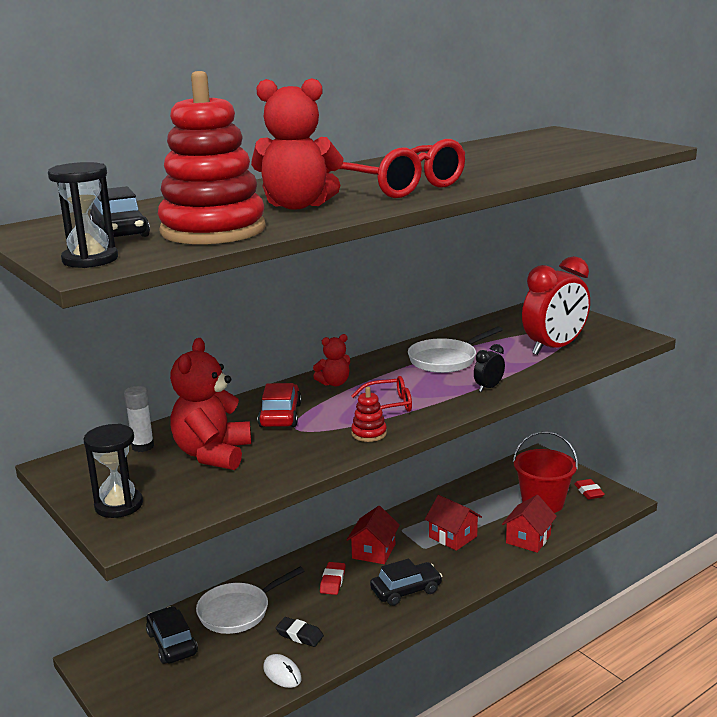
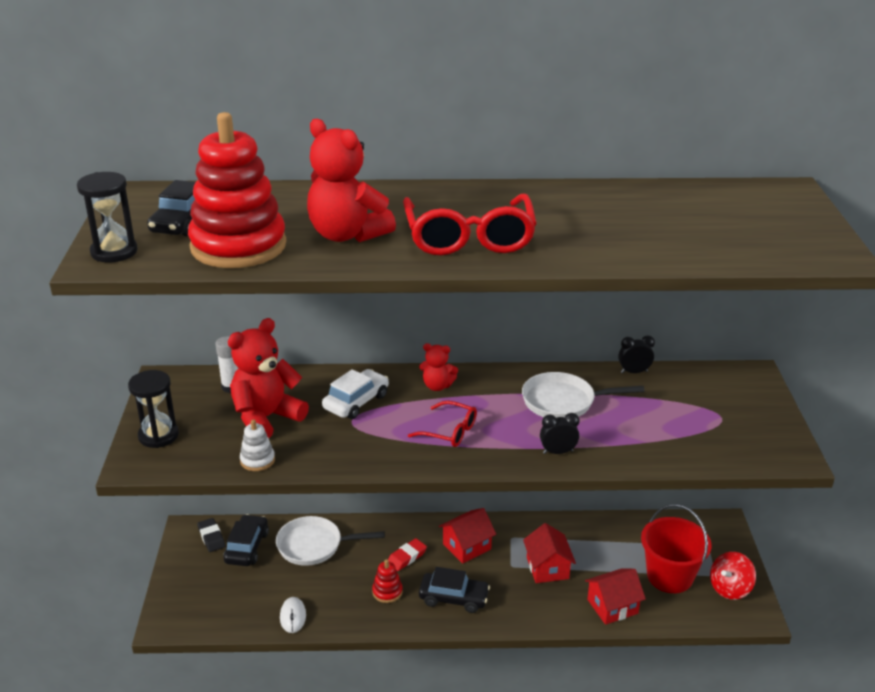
camera: 35 degrees right, 10 degrees up
(250, 483) = (257, 460): none -> white stacking toy
(280, 415) = (356, 402): red car -> white car
(299, 635) = (336, 591): black eraser -> black eraser (211, 537)
(369, 433) = (397, 454): red stacking toy -> red stacking toy (387, 592)
(468, 328) = (634, 372): none -> black clock
(554, 348) = (684, 433): red clock -> none
(589, 492) = (730, 588): red eraser -> red spinning top

